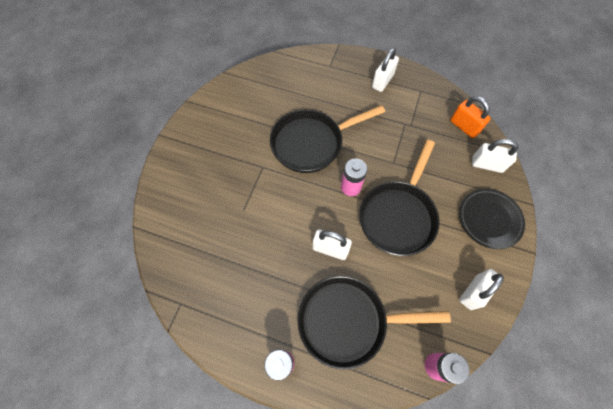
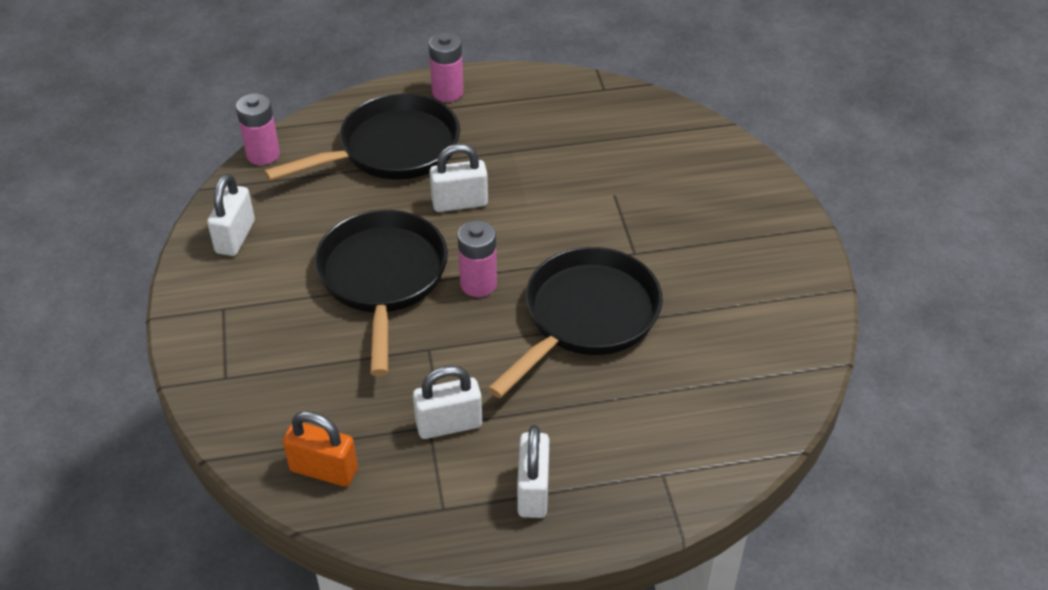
camera: 150 degrees right, 20 degrees down
(487, 164) = (258, 417): white padlock -> white padlock (449, 424)
(489, 219) = (233, 333): black plate -> none

